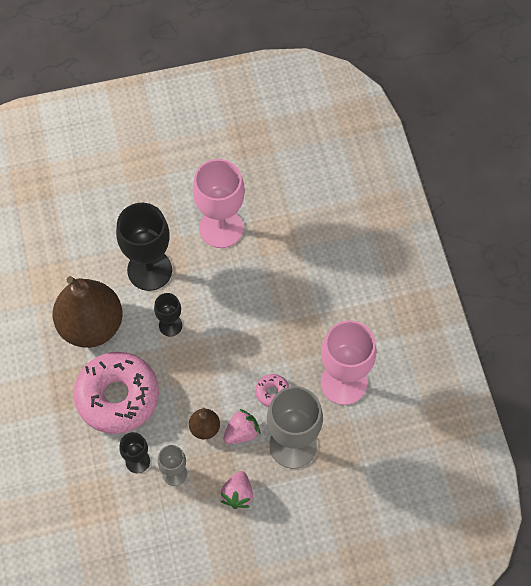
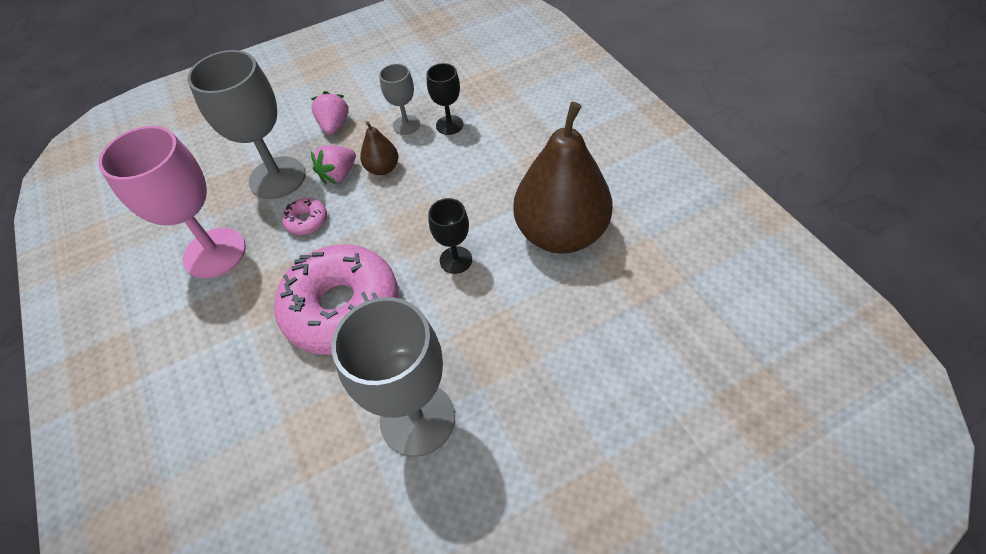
camera: 170 degrees right, 10 degrees down
(117, 397) = (494, 171): pink donut -> pink donut (342, 308)
(149, 270) = (510, 322): black goblet -> none
(221, 228) = (417, 419): pink goblet -> grey goblet

